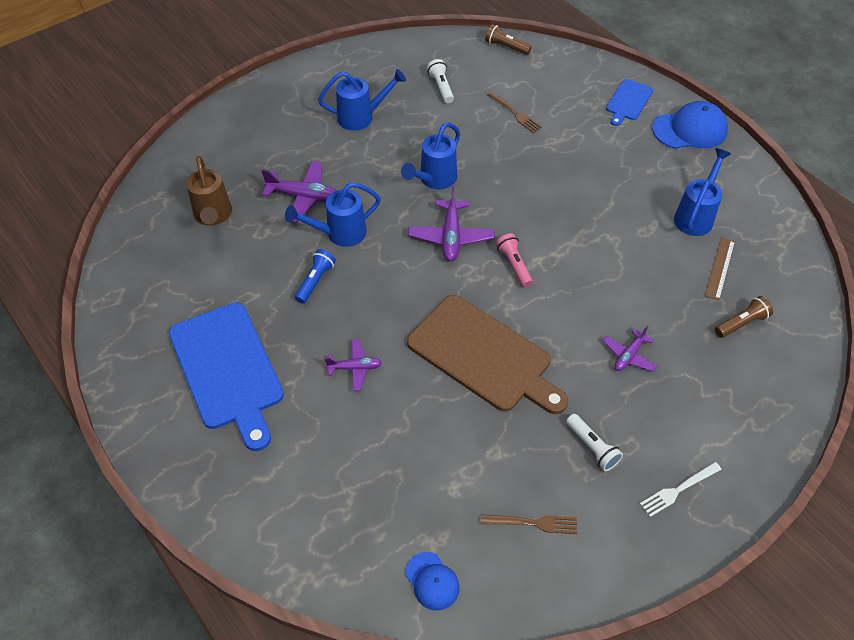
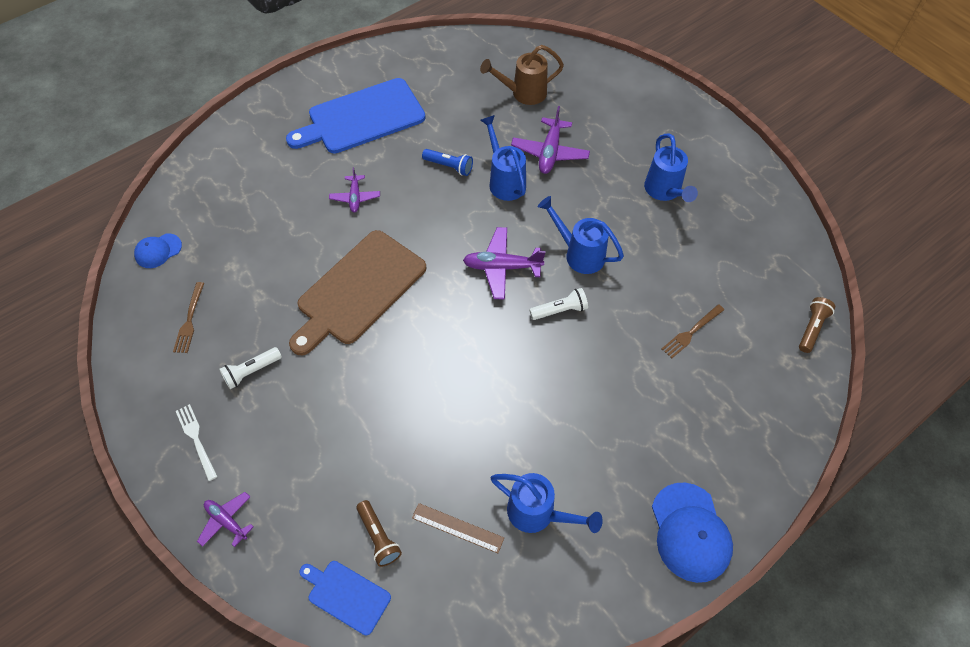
camera: 90 degrees right, 5 degrees up
(441, 87) = (724, 261): white flashlight -> white flashlight (560, 310)
(514, 265) = (465, 320): pink flashlight -> none
(628, 101) = (733, 461): blue cutting board -> blue cutting board (346, 595)
(628, 356) = (347, 414): purple plane -> purple plane (226, 521)

